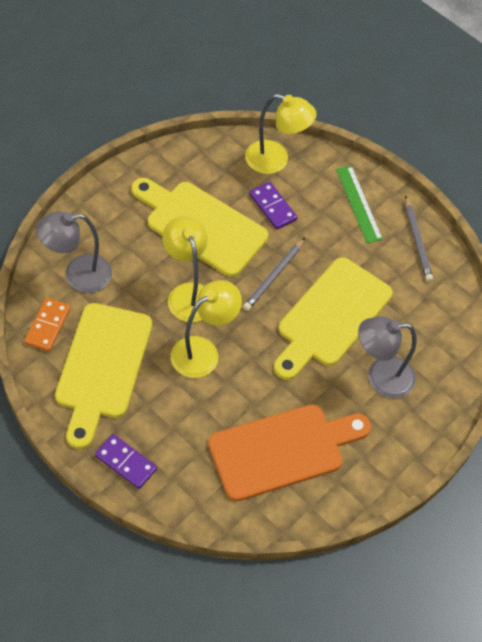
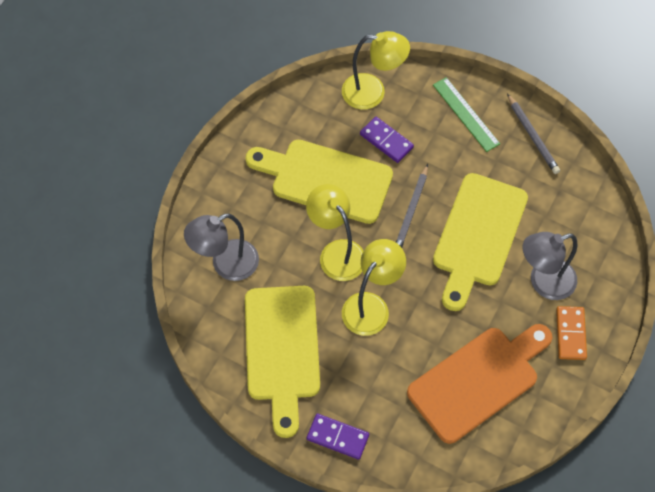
camera: 10 degrees left, 5 degrees up
(47, 326) = (215, 324): orange domino -> orange domino (570, 334)

